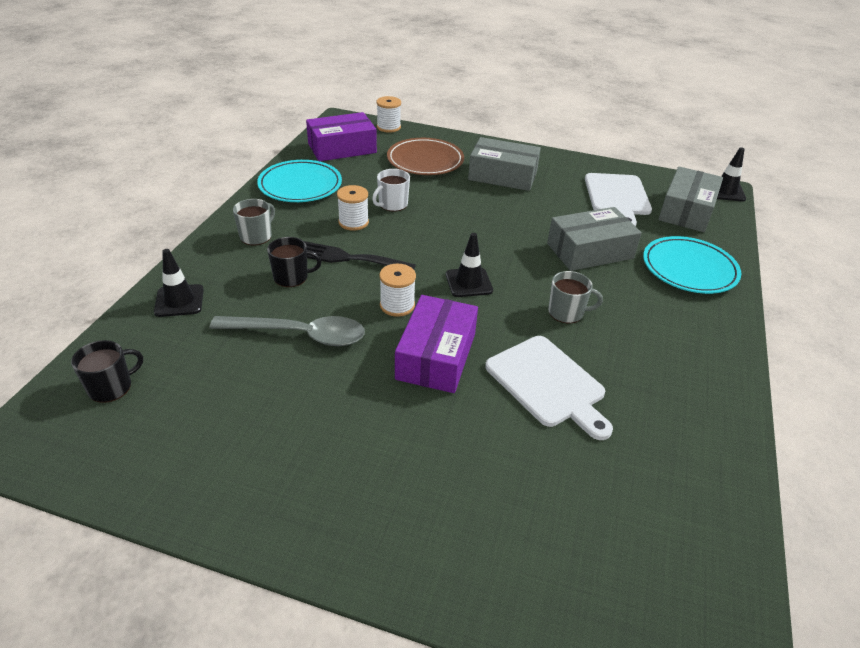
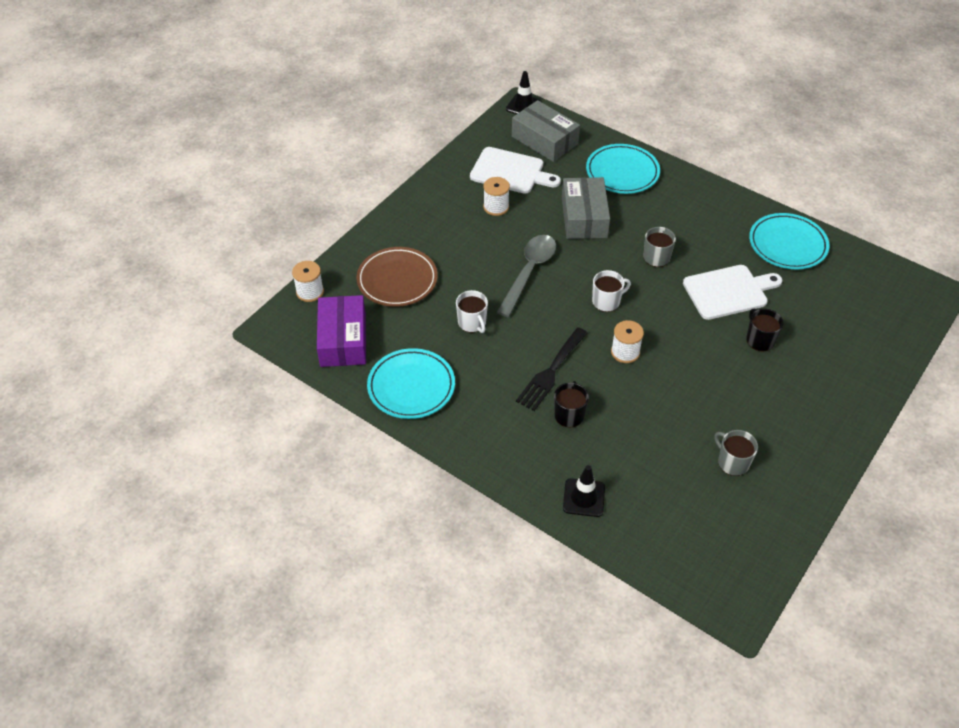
camera: 70 degrees left, 10 degrees up
(111, 387) = (685, 546): black mug -> black mug (759, 340)
(256, 236) = (496, 432): grey mug -> grey mug (732, 462)
(299, 335) = (648, 419): grey spoon -> grey spoon (529, 272)
(353, 222) = (494, 357): white spool -> white spool (496, 207)
(436, 356) = (689, 343): purple box -> none
(468, 282) = (606, 301): black traffic cone -> white mug
(502, 175) = (447, 232): grey box -> none
(688, 440) = (787, 244): none -> turquoise plate

